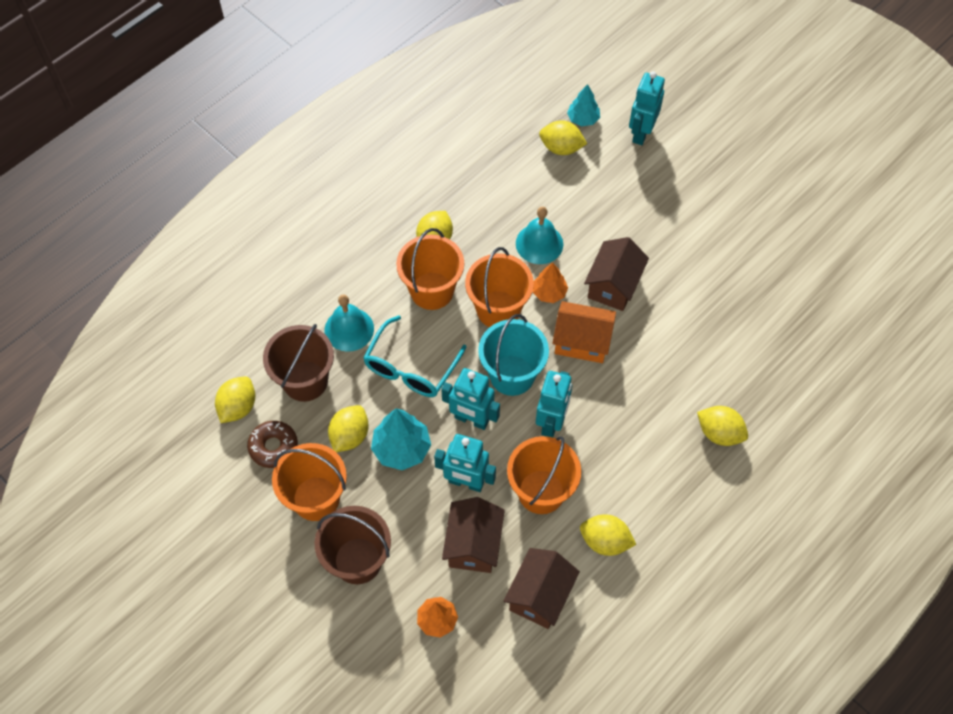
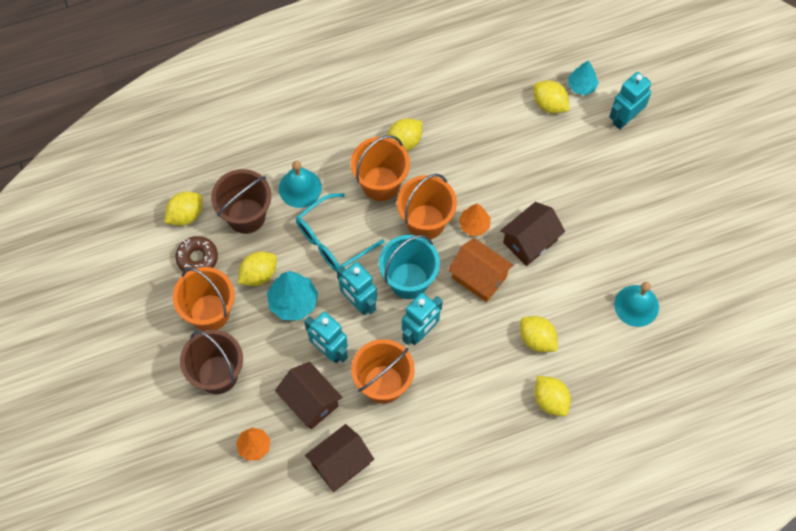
camera: 25 degrees right, 5 degrees up
(473, 544) = (310, 401): brown house -> brown house turned 75 degrees counterclockwise
(539, 243) = (488, 180): turquoise bell -> turquoise bell (636, 305)
(605, 541) = (412, 445): yellow lemon -> yellow lemon (537, 339)

